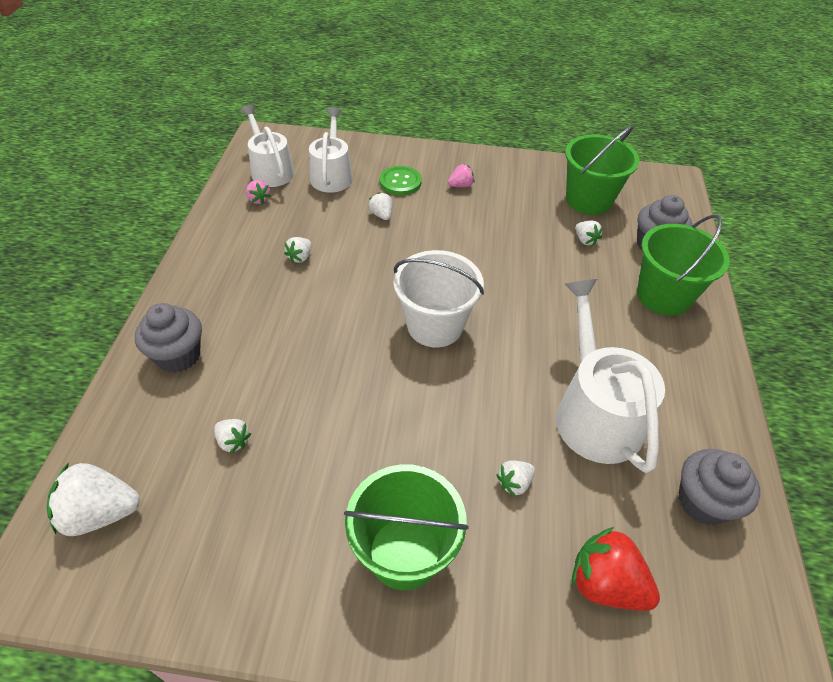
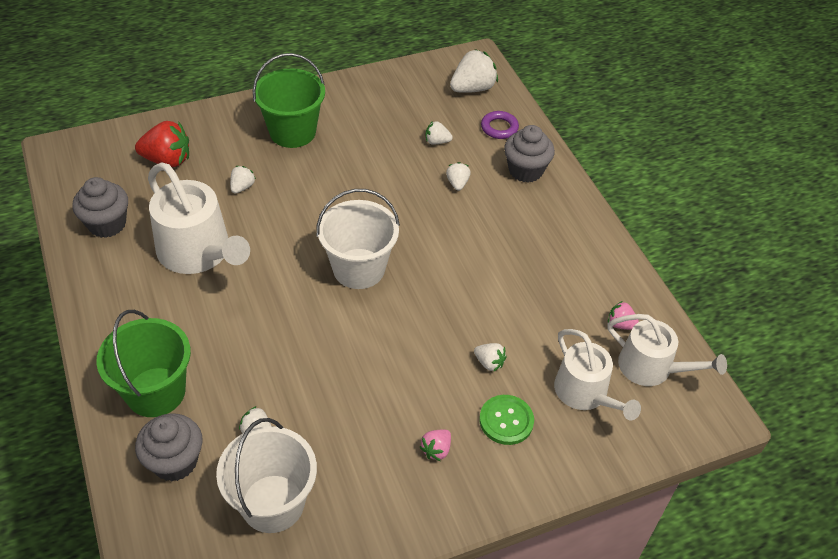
camera: 150 degrees right, 0 degrees up
(141, 426) = (499, 128): none -> purple ring
(300, 257) = (520, 280): white strawberry -> white strawberry (457, 183)
(588, 200) = (273, 503): green bucket -> white bucket

